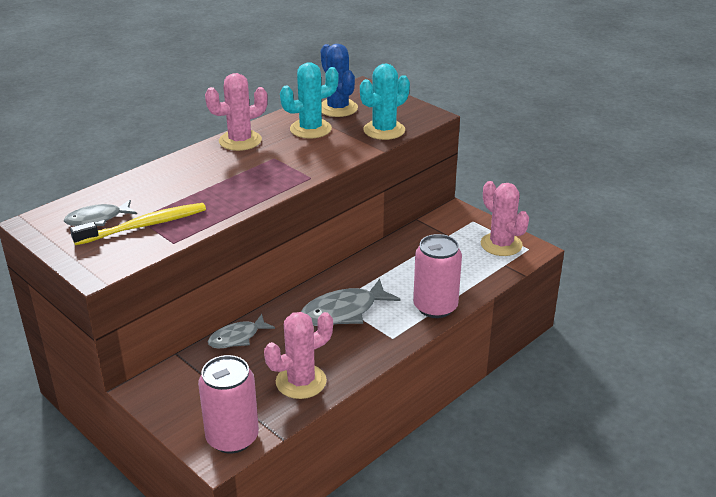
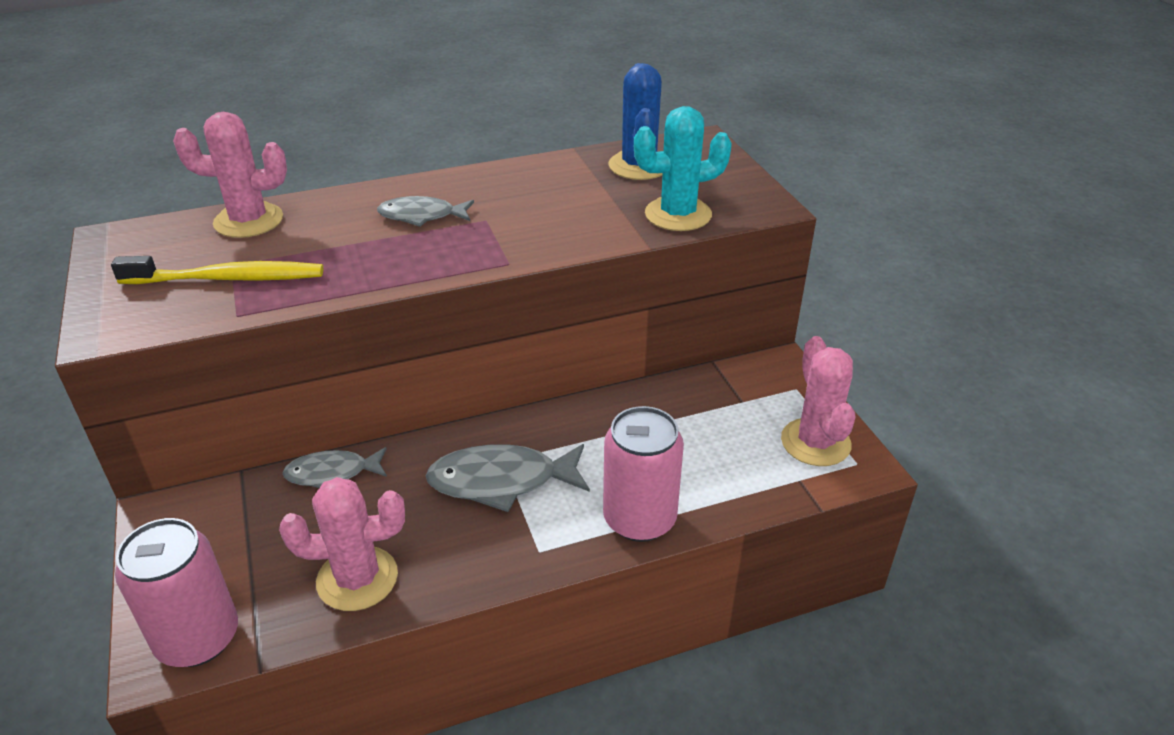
camera: 25 degrees right, 5 degrees up
(97, 219) = (184, 253): grey fish -> grey fish (422, 216)
(240, 141) = (464, 184): pink cactus -> pink cactus (248, 221)
(310, 129) = (574, 188): turquoise cactus -> none

